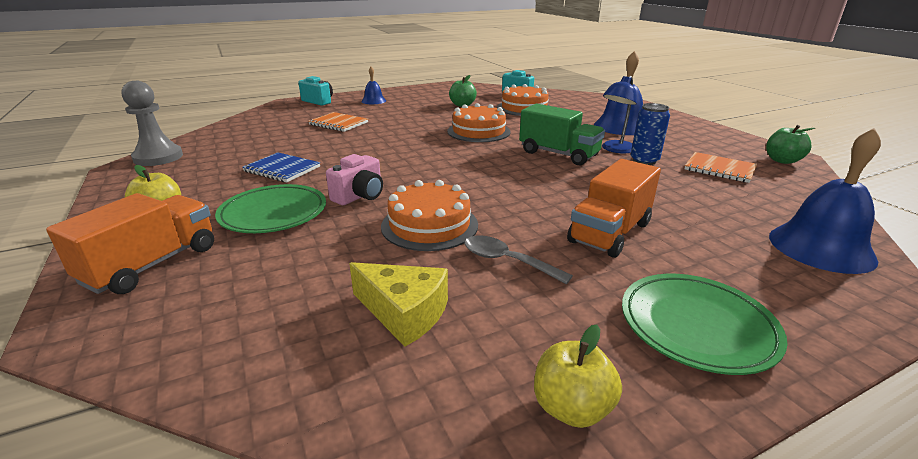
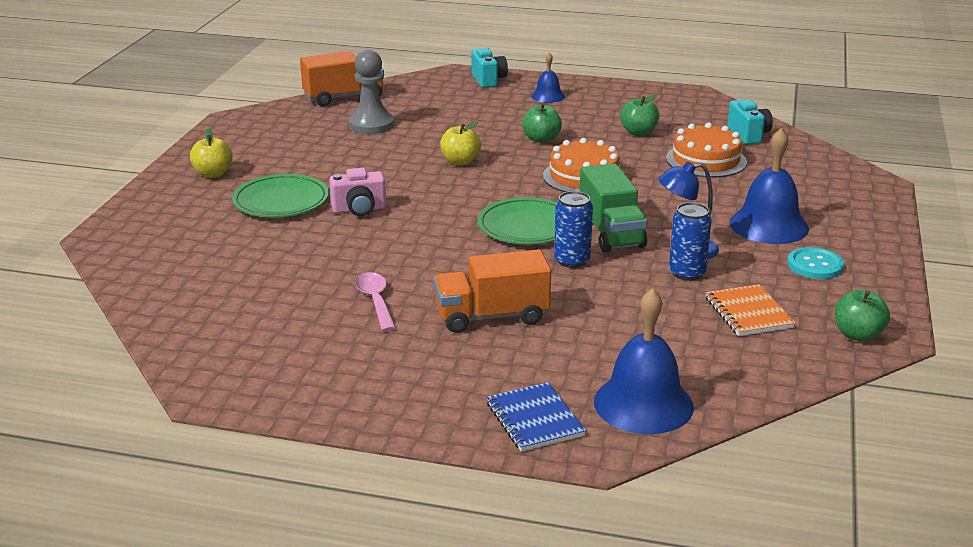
camera: 40 degrees right, 0 degrees up
(152, 264) = (171, 212): orange truck -> orange truck (343, 97)
(158, 157) = (266, 115): grey pawn -> grey pawn (371, 125)
(282, 169) = (339, 161): blue notebook -> blue notebook (534, 419)
(338, 123) = (461, 120): orange notebook -> none
(404, 313) = (262, 302): yellow cheese -> none
(413, 120) = (541, 139): none -> green apple
(429, 225) = (370, 254): orange cake -> none
(507, 261) = (375, 301): grey spoon -> pink spoon
(571, 408) = (268, 382): yellow apple -> yellow apple (460, 162)
(573, 176) = (572, 261): none -> blue can
(683, 136) = (815, 265): none -> turquoise button
(697, 326) = (415, 390): green plate -> green plate (527, 227)

